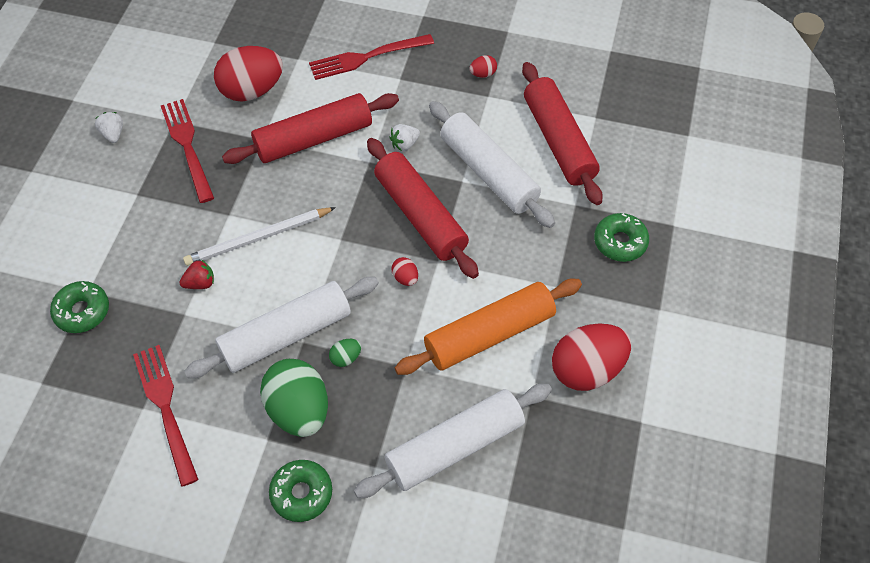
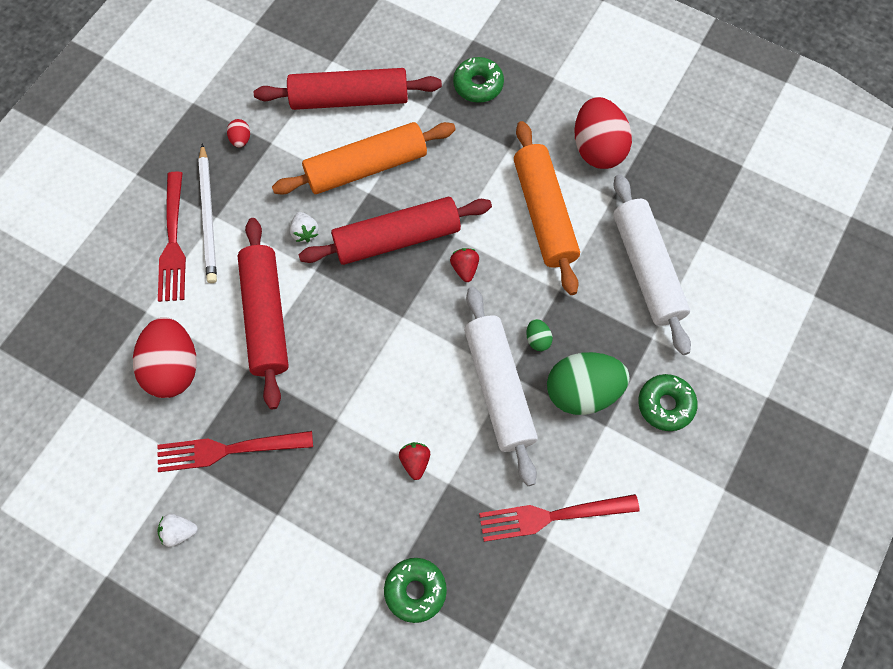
camera: 75 degrees left, 10 degrees up
(258, 238) = (377, 395): white pencil -> white pencil (208, 216)
(405, 278) = (465, 268): red egg -> red strawberry
(489, 172) = (366, 167): white rolling pin -> orange rolling pin

